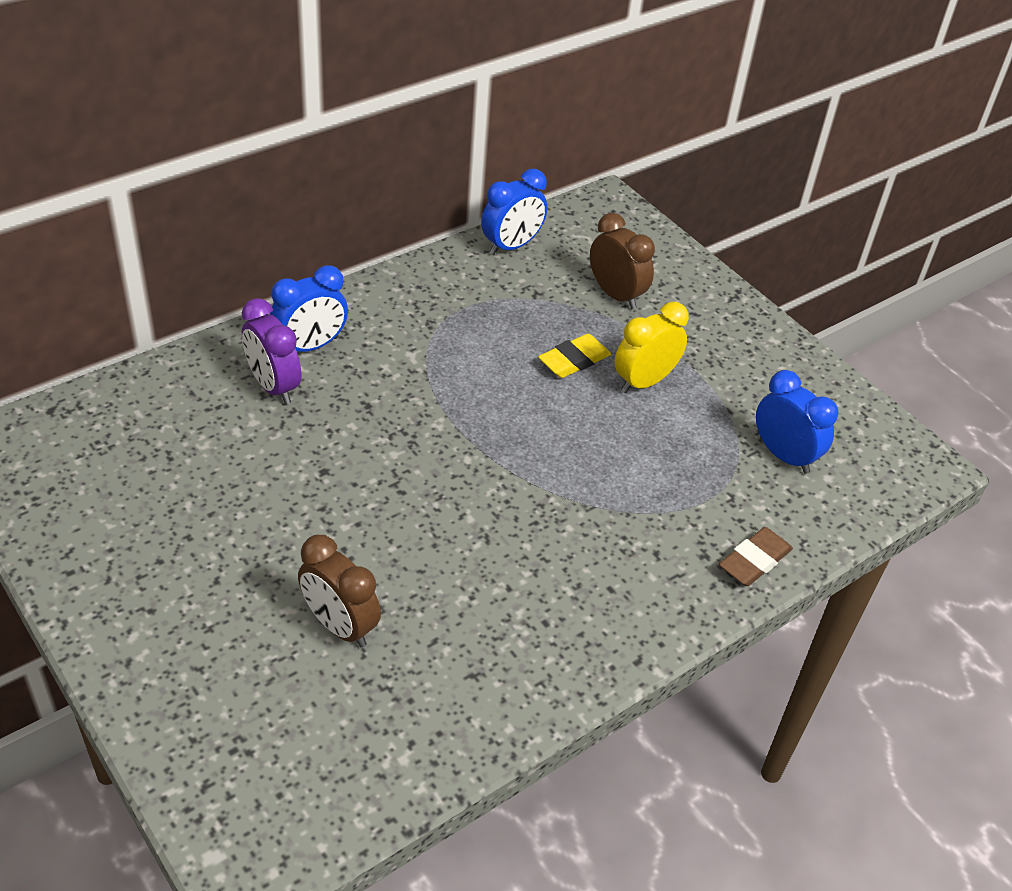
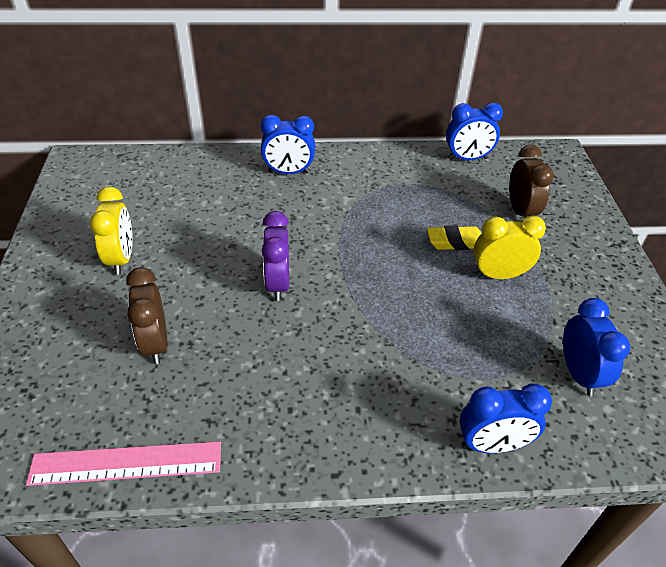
camera: 35 degrees right, 0 degrees up
(199, 548) = (121, 258): none -> yellow clock
(273, 386) = (247, 186): purple clock -> purple clock (277, 284)
(426, 758) = (126, 463): none -> pink ruler
(754, 561) = (492, 445): brown eraser -> blue clock

